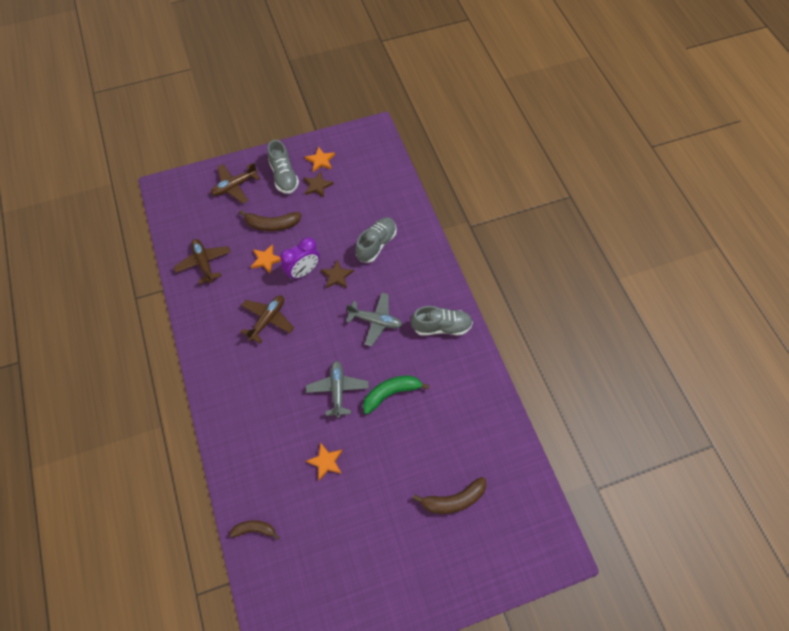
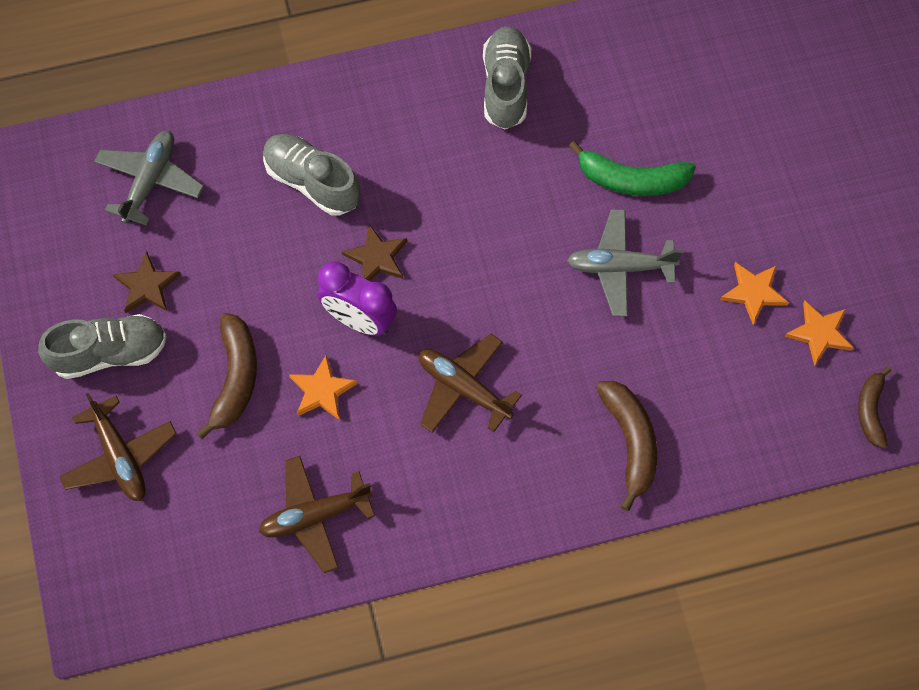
camera: 85 degrees left, 5 degrees up
(303, 271) = (359, 320): purple clock -> purple clock turned 150 degrees clockwise
(320, 160) = (79, 277): orange star -> orange star (819, 333)
(375, 321) = (484, 195): grey plane -> grey plane (150, 181)
(391, 393) = (631, 179): green banana -> green banana turned 60 degrees counterclockwise
(453, 500) = (822, 101): brown banana -> brown banana (630, 442)

